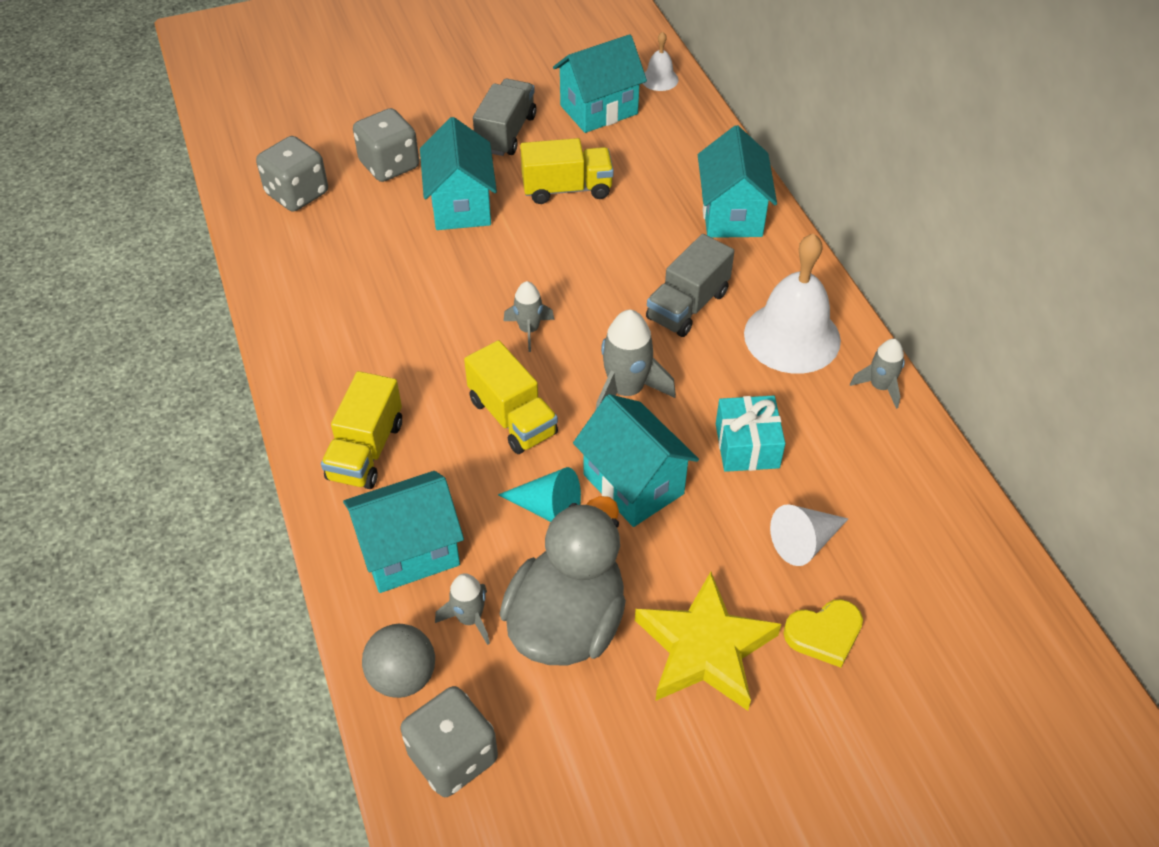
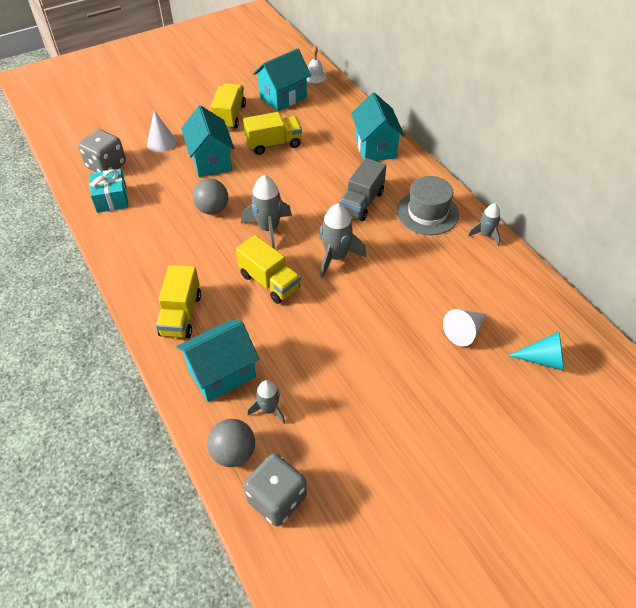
camera: 10 degrees left, 0 degrees up
(389, 165) = (161, 142): grey dice -> white cone
(447, 287) = (212, 209): none -> grey ball
(506, 133) = (230, 116): grey truck -> yellow truck
(529, 330) = (268, 229): grey rocket -> grey rocket, size x1.63
(548, 508) = (304, 334): turquoise cone -> turquoise cone (543, 359)
(567, 622) = (331, 402): grey duck -> none
(633, 484) = (353, 312): turquoise house -> none
(704, 648) = (419, 405): yellow star -> none
(747, 446) = (416, 279): turquoise gift -> turquoise gift (111, 199)
(792, 337) = (427, 213): white bell -> grey hat
(824, 634) = (489, 385): yellow heart -> none

